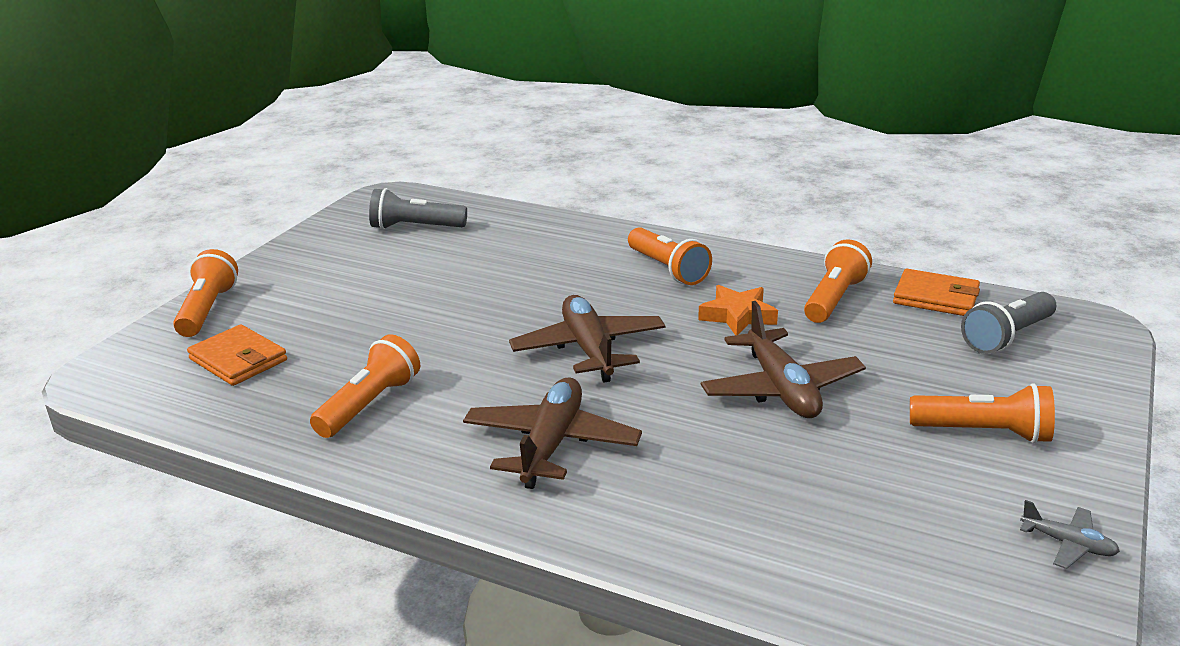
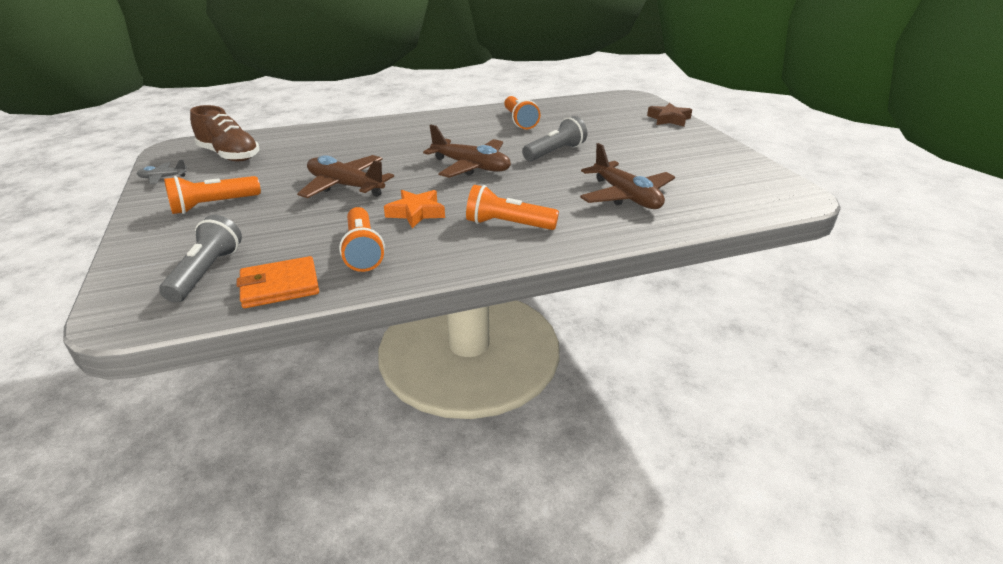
camera: 135 degrees right, 5 degrees up
(207, 310) = (669, 119): orange flashlight -> brown star
(238, 360) = (604, 114): orange wallet -> none
(415, 227) = (714, 184): grey flashlight -> grey flashlight (555, 152)
(551, 444) = (425, 135): brown plane -> brown plane (626, 196)
(928, 558) = (229, 155): none -> brown shoe

